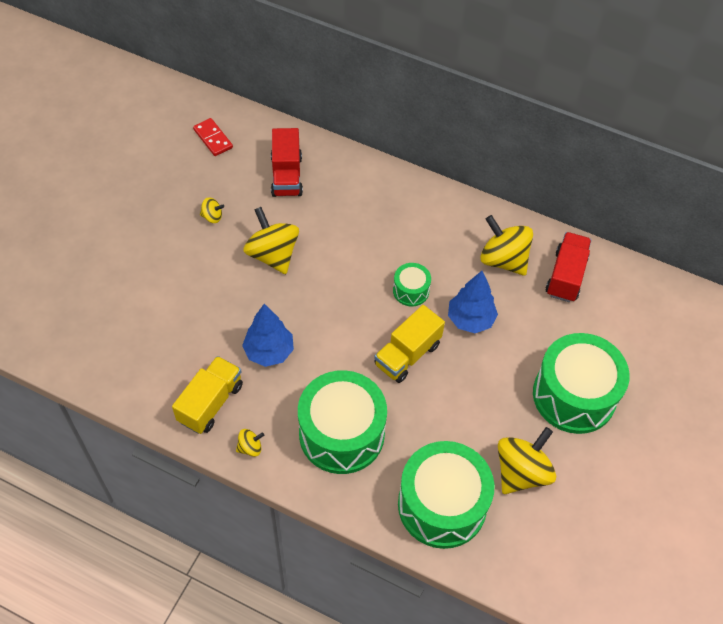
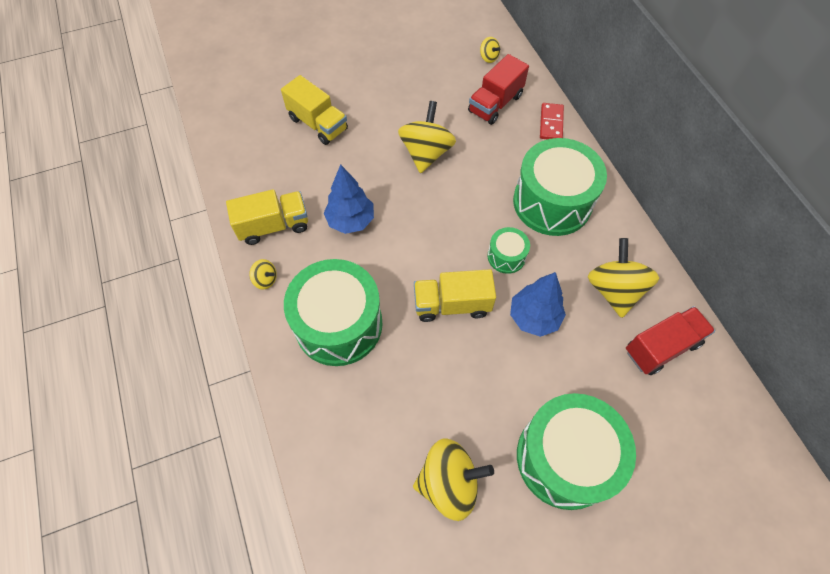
camera: 45 degrees right, 5 degrees up
(156, 294) = (318, 124): none -> yellow truck
(212, 217) = (411, 97): yellow spinning top -> yellow spinning top (488, 57)
(213, 138) = (467, 44): red domino -> red domino (551, 123)
(442, 505) = (355, 449): green drum -> green drum (552, 202)

